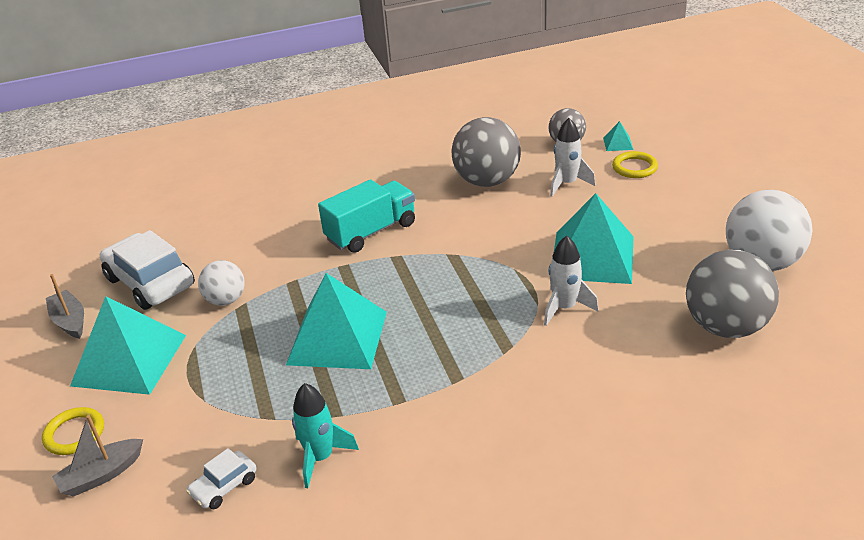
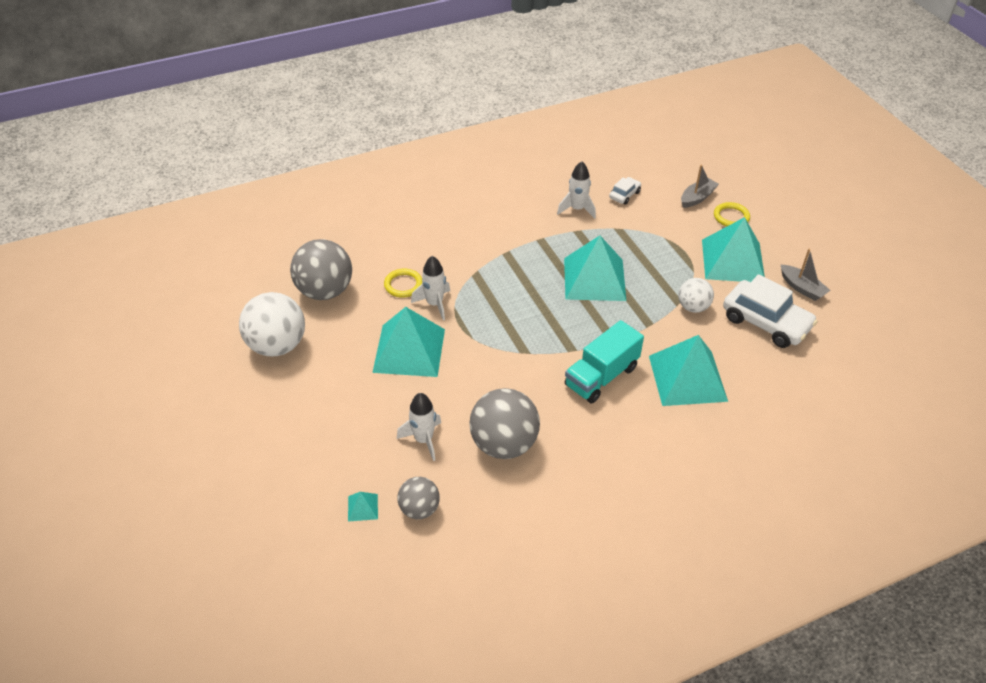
camera: 170 degrees right, 10 degrees up
(278, 230) = (687, 378): none -> turquoise pyramid
(320, 458) = (577, 209): turquoise rocket -> white rocket
(634, 167) = (353, 465): yellow ring -> yellow ring (403, 285)

